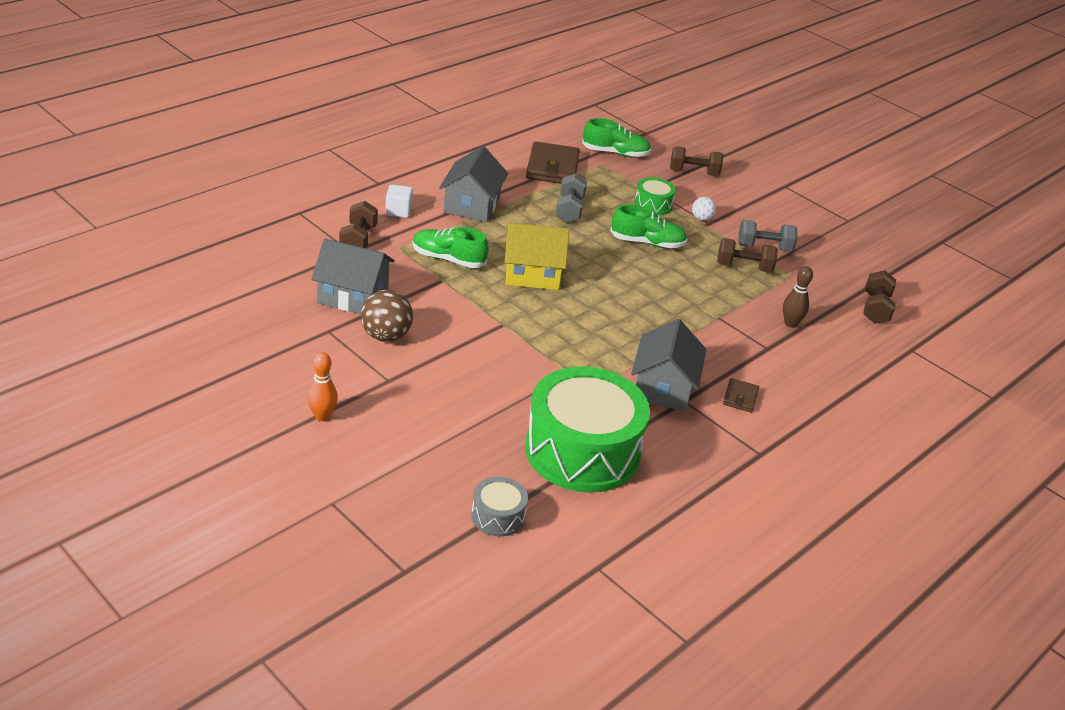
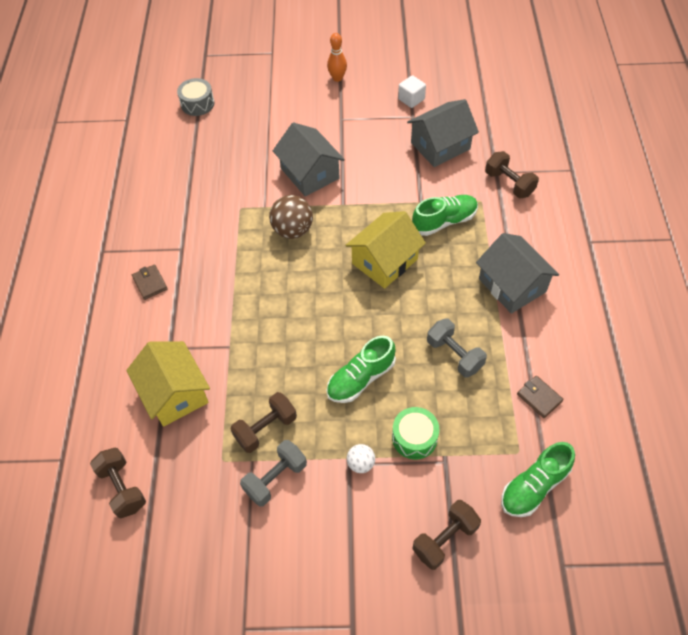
camera: 140 degrees right, 20 degrees up
(386, 336) = (383, 139): brown ball -> brown ball (293, 230)
(398, 211) = (535, 229): white cube -> white cube (411, 99)
(552, 167) = (539, 398): brown wallet -> brown wallet, size x0.50
(582, 451) = (199, 166): green drum -> none
(663, 387) = (202, 247): grey house -> grey house (310, 173)
(790, 323) = (175, 393): brown bowling pin -> yellow house

